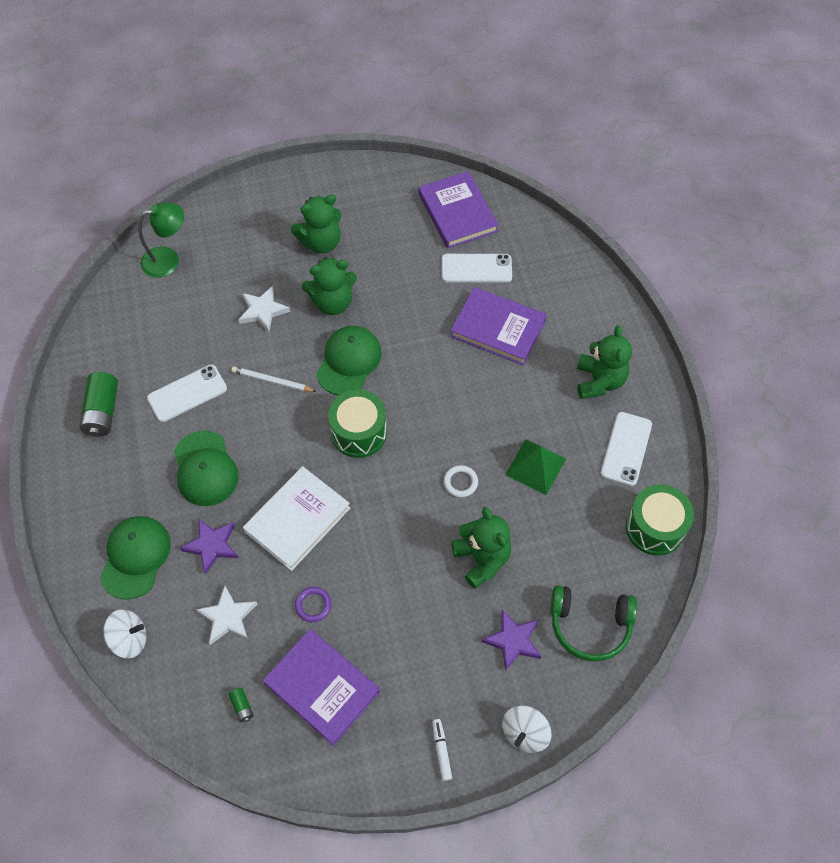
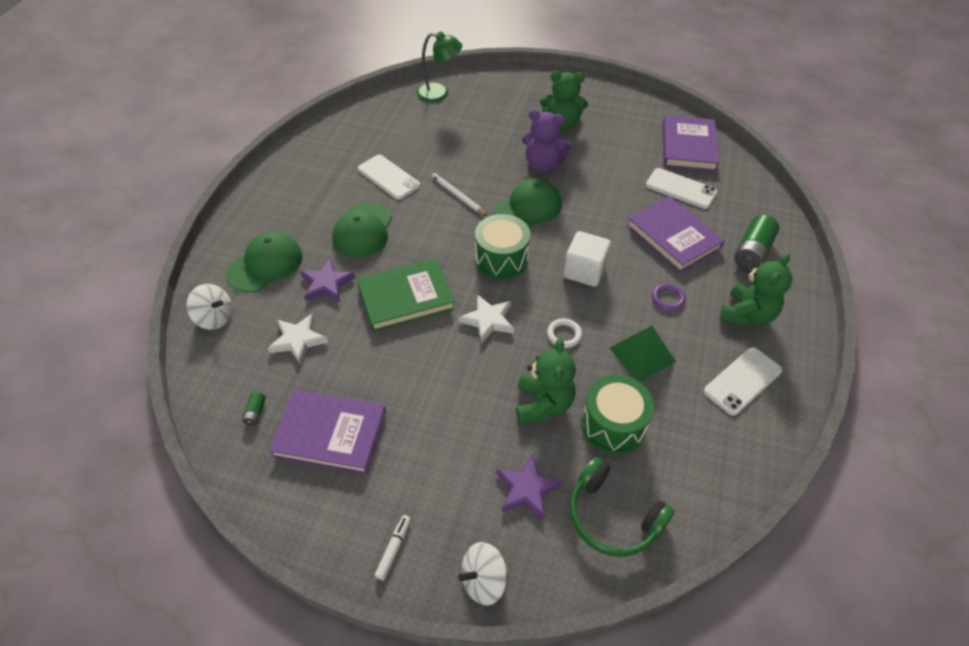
camera: 30 degrees right, 10 degrees down
(103, 411) = (320, 163): green battery -> green battery (752, 252)
(187, 393) = (388, 177): white phone -> white phone turned 45 degrees clockwise
(263, 311) = (484, 149): white star -> white star (488, 320)
(297, 520) = (406, 297): white book -> green book
(313, 605) = (371, 366): purple ring -> purple ring (668, 299)
(322, 687) = (330, 434): purple book -> purple book turned 60 degrees counterclockwise
(332, 302) = (543, 165): green teddy bear -> purple teddy bear
(441, 406) = (584, 271): none -> white cube
(655, 527) = (734, 463): green drum -> green drum (613, 425)

